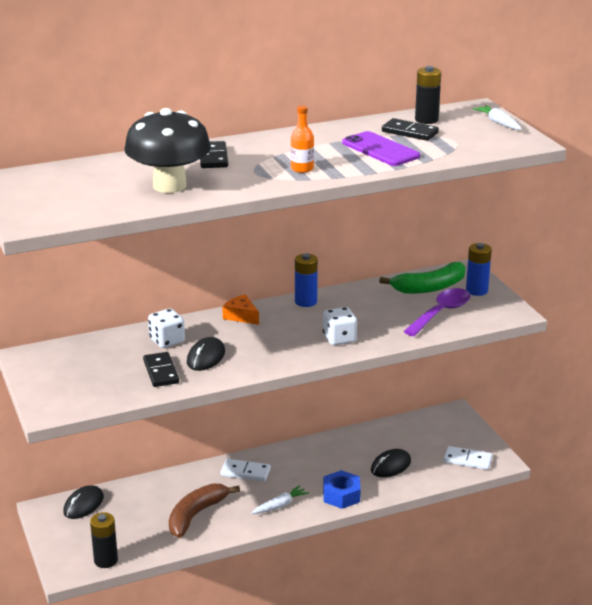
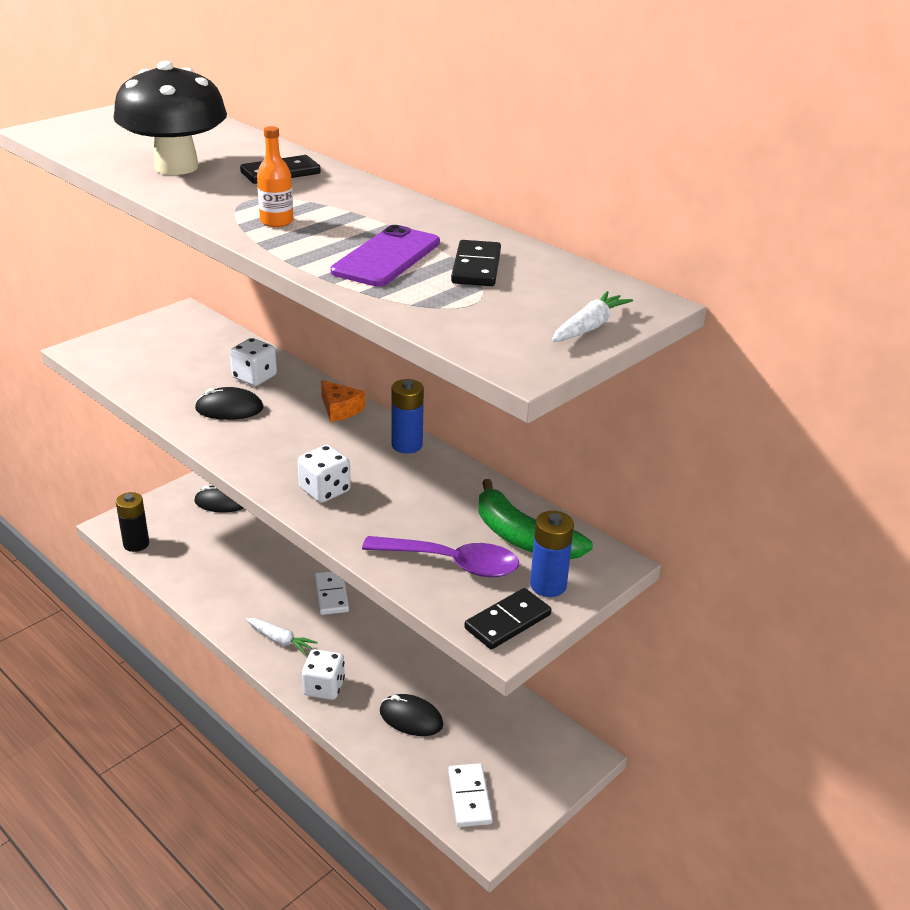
camera: 65 degrees right, 5 degrees up
(161, 372) = (184, 390): black domino -> black domino (508, 622)
(196, 515) = (235, 581): brown banana -> none
(241, 316) = (340, 409): orange cheese -> orange cheese turned 120 degrees clockwise
(341, 495) = (324, 687): blue nut -> white dice
(426, 120) = (542, 272): black battery -> none

